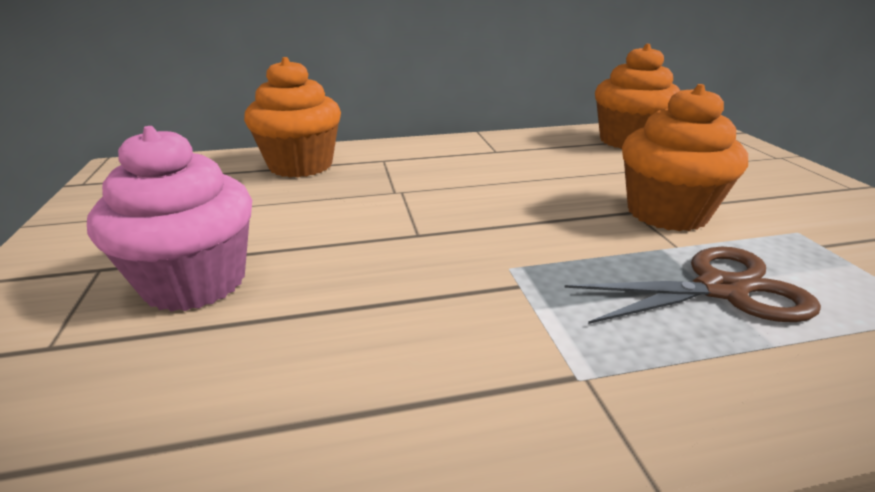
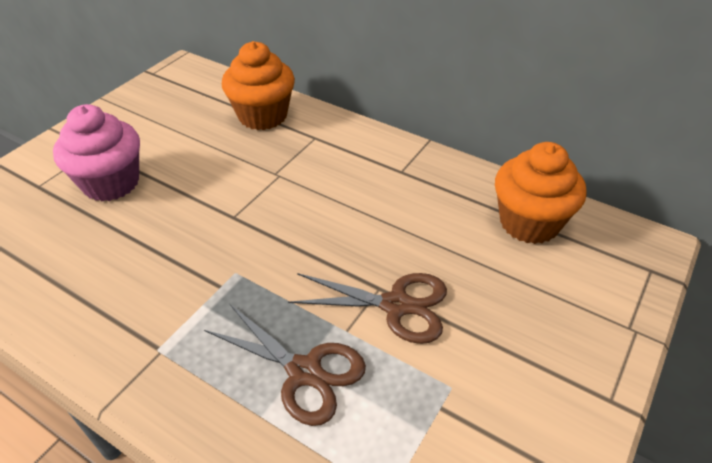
camera: 45 degrees right, 15 degrees up
(666, 213) = (396, 305): orange cupcake -> brown scissors

